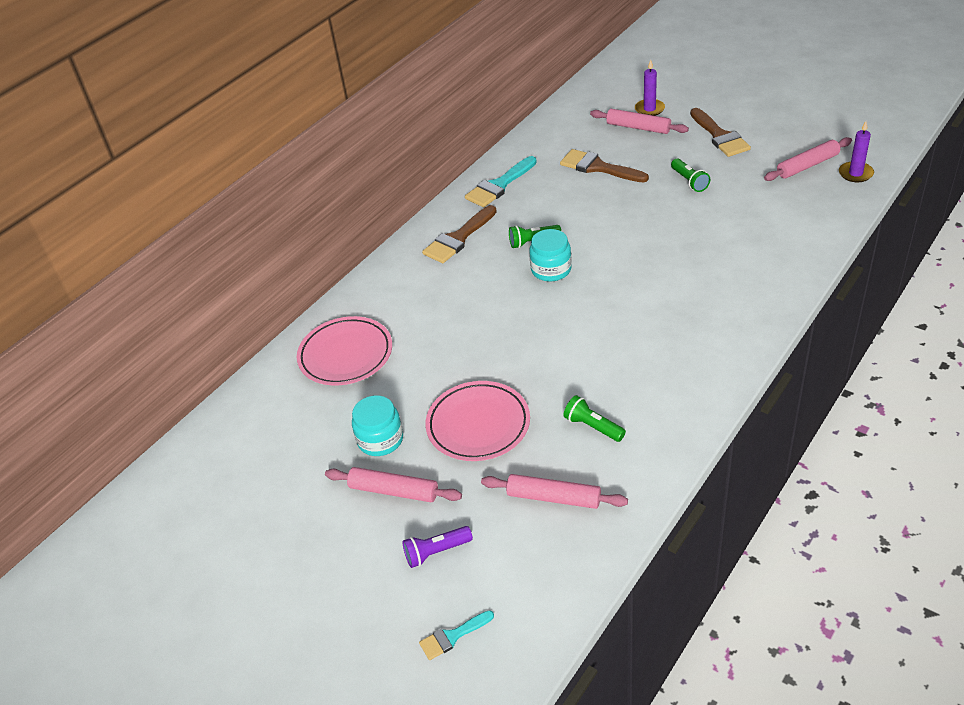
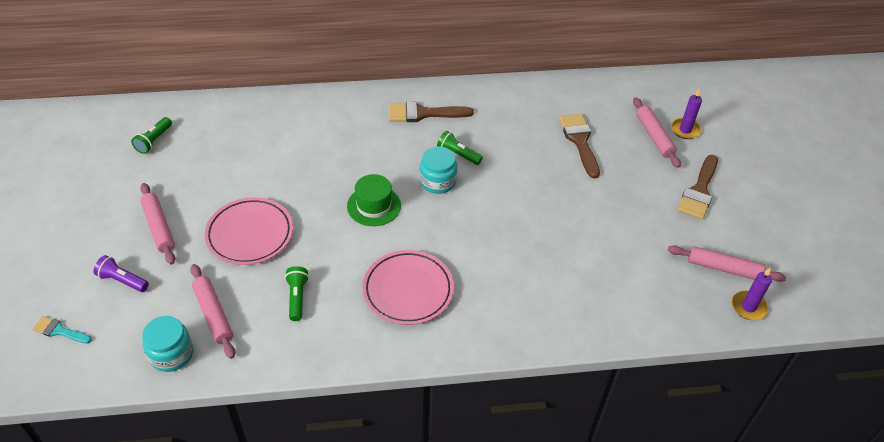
camera: 40 degrees right, 5 degrees up
(346, 355) = (259, 129): pink plate -> pink plate (408, 290)
(380, 440) = (198, 193): turquoise jar -> turquoise jar (171, 354)
(499, 185) = (501, 100): turquoise brush -> none
(535, 323) = (374, 206): none -> green hat
(689, 181) = (620, 204): green flashlight -> green flashlight (154, 141)

